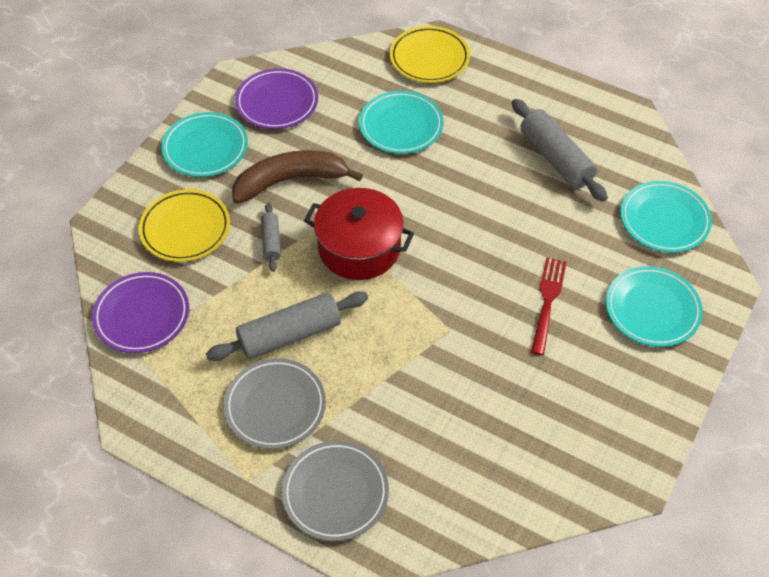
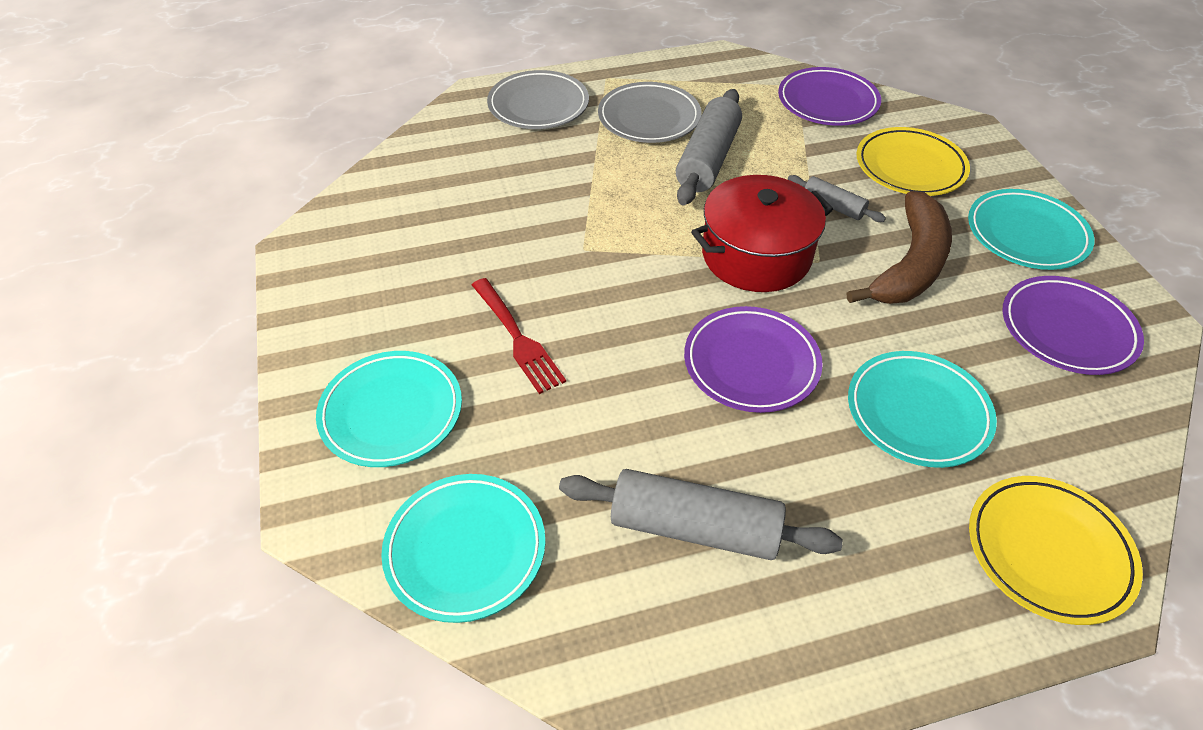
camera: 135 degrees right, 5 degrees down
(443, 198) = (751, 363): none -> purple plate

